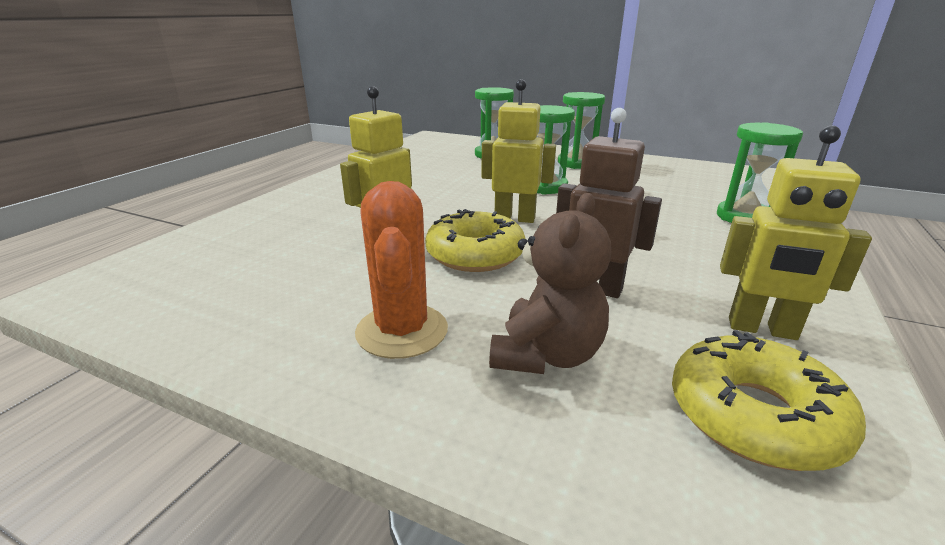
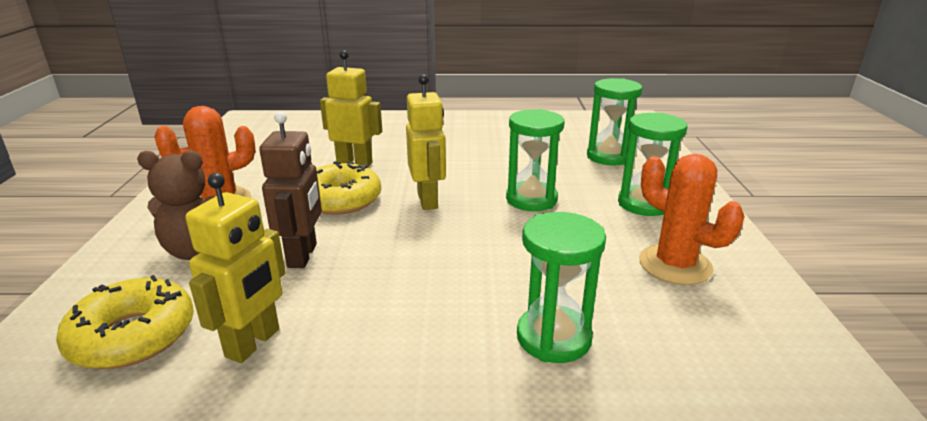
camera: 65 degrees right, 0 degrees up
(661, 174) = (675, 265): none -> orange cactus
(762, 329) = (253, 343): yellow robot -> yellow robot turned 150 degrees counterclockwise

